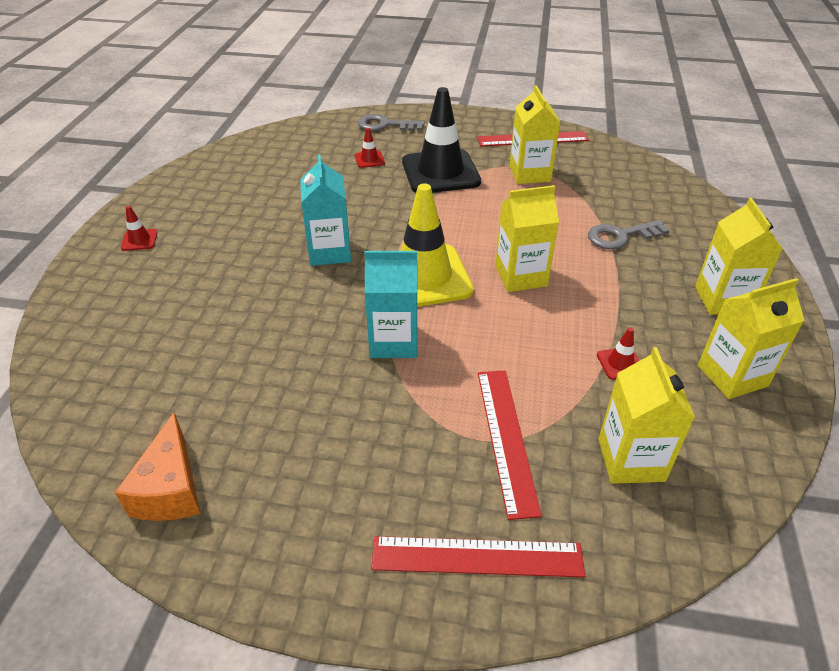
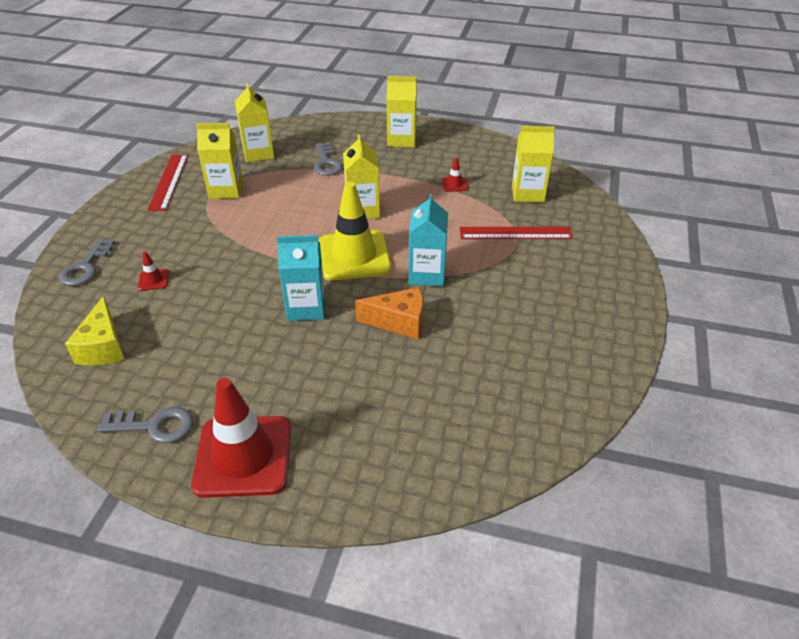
camera: 85 degrees left, 0 degrees up
(139, 240) = (243, 456): red traffic cone -> red traffic cone, size x2.49
(170, 489) = (570, 384): orange cheese -> orange cheese (399, 322)
(186, 192) = (154, 426): none -> grey key
(281, 153) = (103, 347): none -> yellow cheese
(440, 172) = (200, 237): black traffic cone -> none
(477, 557) = (597, 251): red ruler -> none
(732, 376) = (466, 151): yellow carton -> yellow carton (258, 153)

